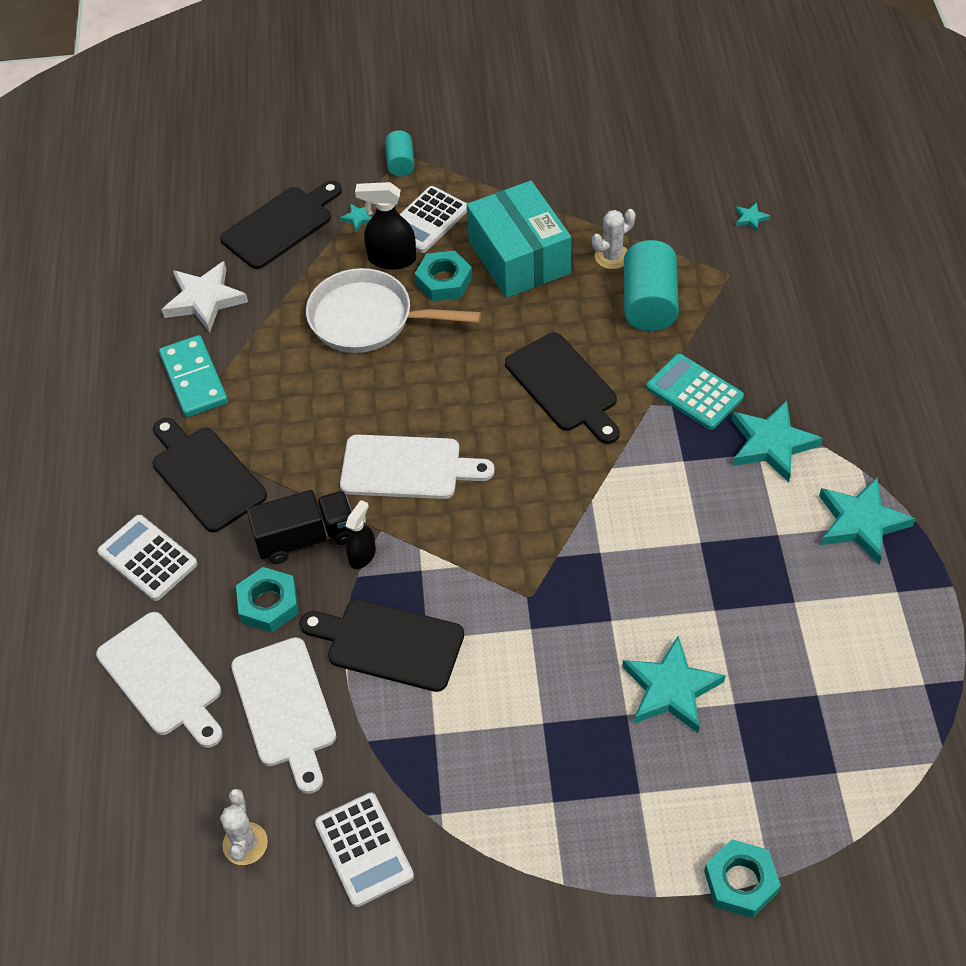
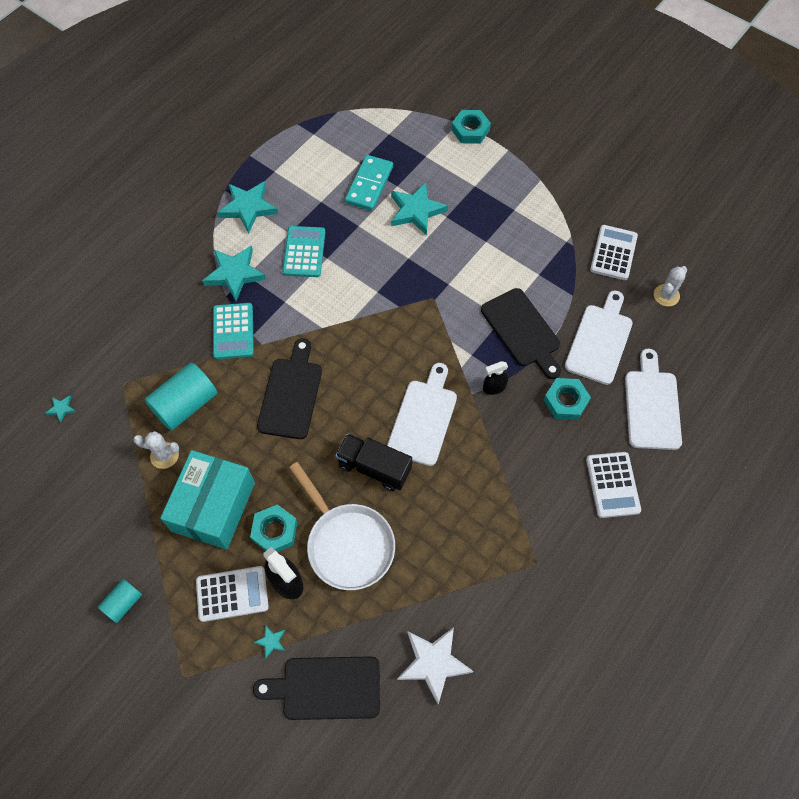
camera: 140 degrees left, 10 degrees up
(194, 379) = (492, 596): turquoise domino -> turquoise domino (369, 185)
(206, 475) = (539, 513): black cutting board -> none
(306, 538) = (515, 423): black truck -> black truck (374, 467)
(400, 163) = (193, 669): turquoise cylinder -> turquoise cylinder (123, 603)
(407, 468) = (423, 418): white cutting board -> white cutting board turned 60 degrees clockwise
(733, 527) = (304, 252): none -> turquoise calculator

